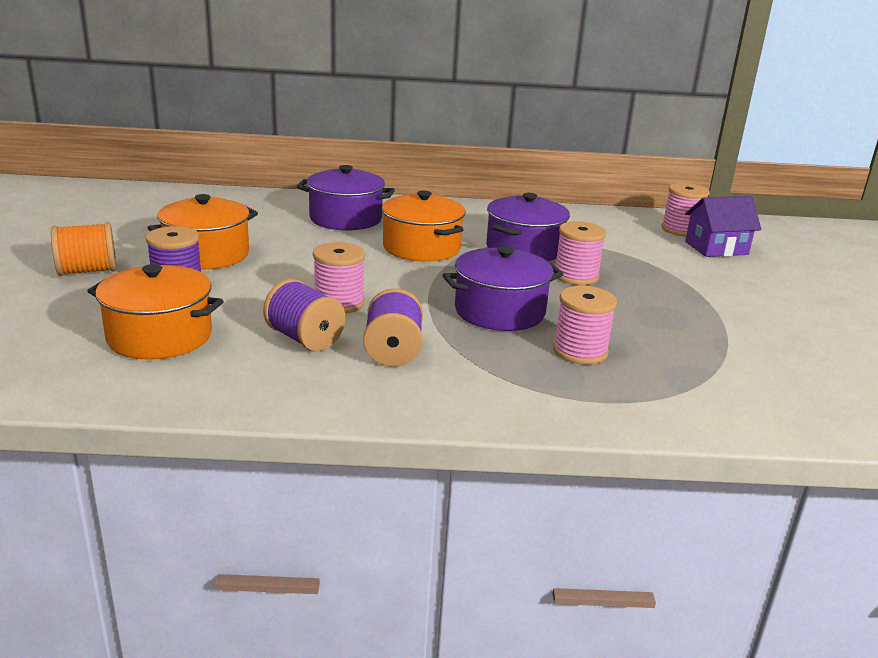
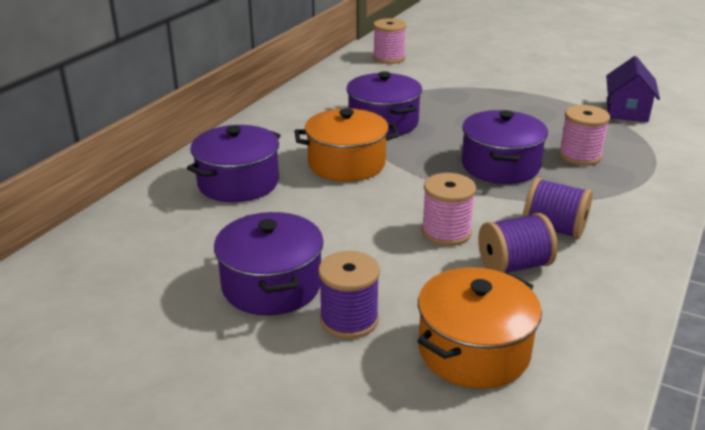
camera: 60 degrees left, 5 degrees up
(88, 271) = (258, 383): orange spool -> none
(207, 254) = (272, 285): orange pot -> purple pot
(576, 276) = (450, 119): pink spool -> none
(716, 248) = (432, 59): purple house -> purple house (627, 111)

